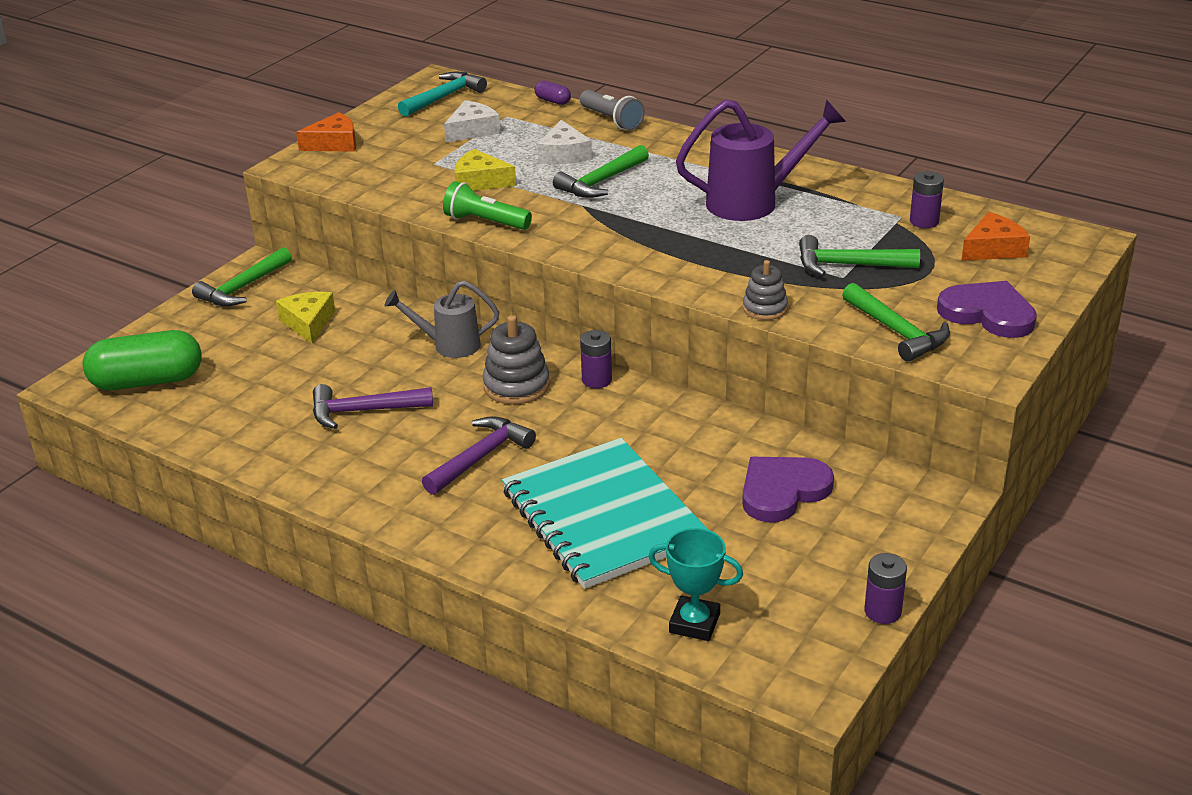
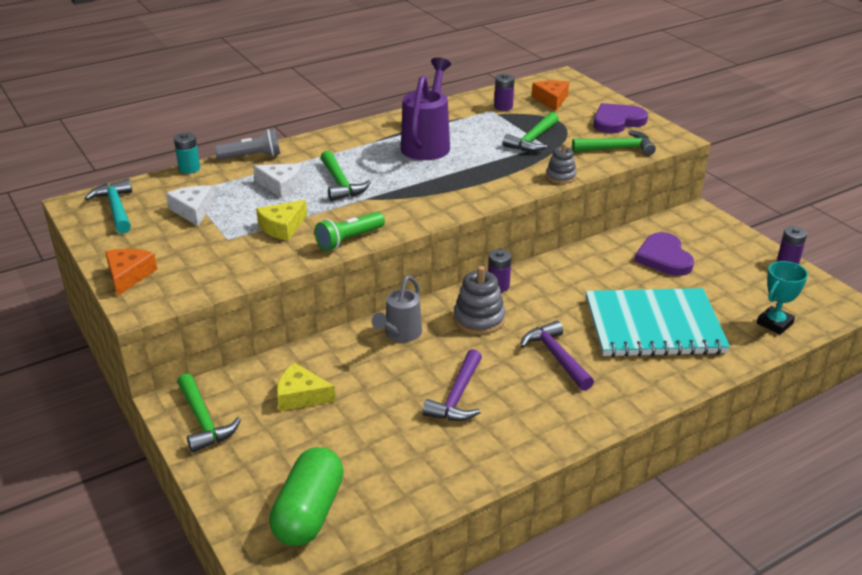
camera: 65 degrees left, 0 degrees up
(553, 101) = (189, 169): purple capsule -> turquoise battery

